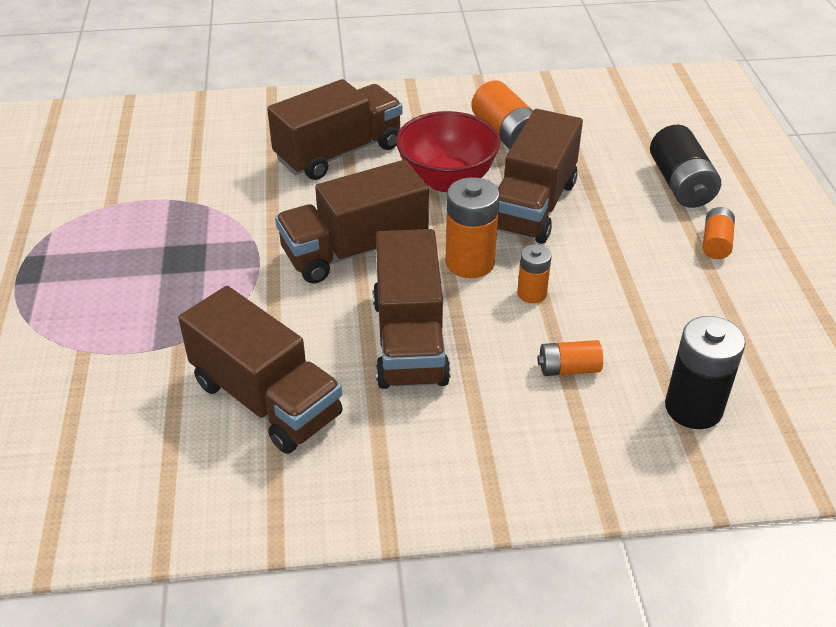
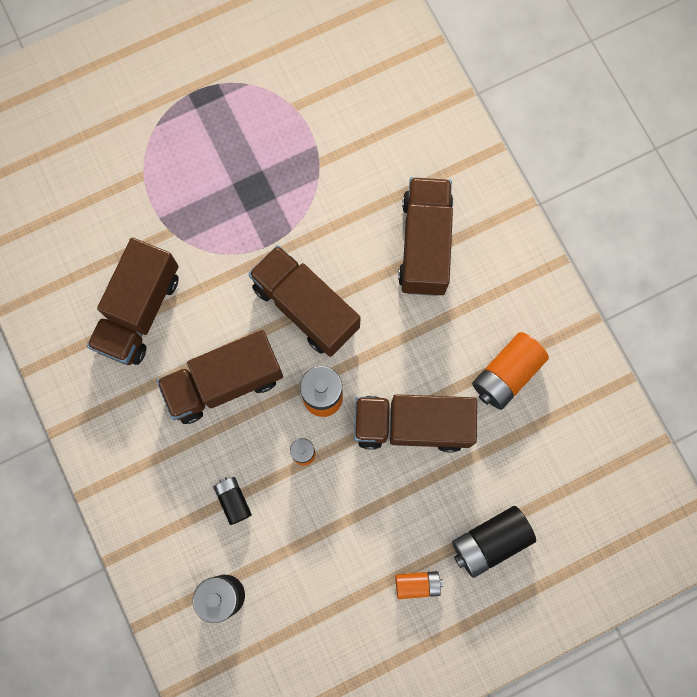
camera: 70 degrees right, 35 degrees up
(339, 153) = (424, 245): brown truck -> brown truck turned 120 degrees counterclockwise
(447, 180) = (421, 345): red bowl -> none
(568, 369) = (233, 500): orange battery -> black battery

